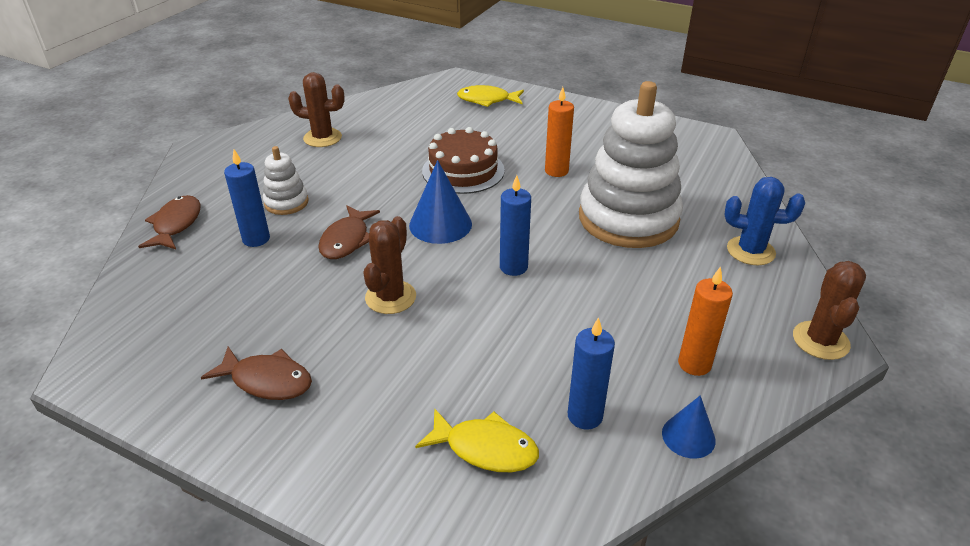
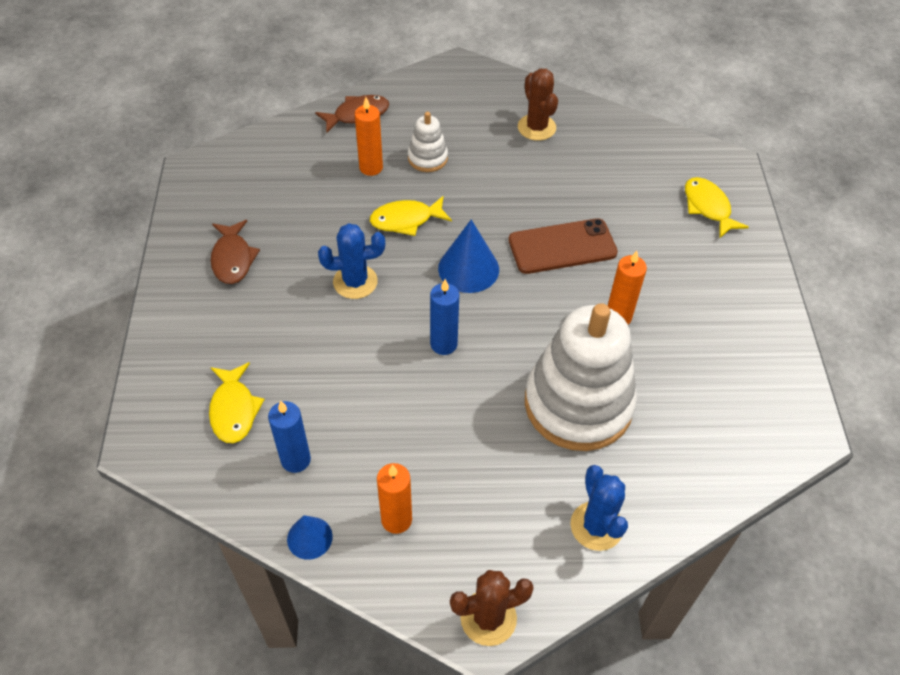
camera: 60 degrees right, 15 degrees up
(256, 239) = (371, 167): blue candle -> orange candle
(347, 240) = (406, 220): brown fish -> yellow fish
(390, 297) = (355, 282): brown cactus -> blue cactus
(463, 170) = (562, 247): brown cake -> brown phone

